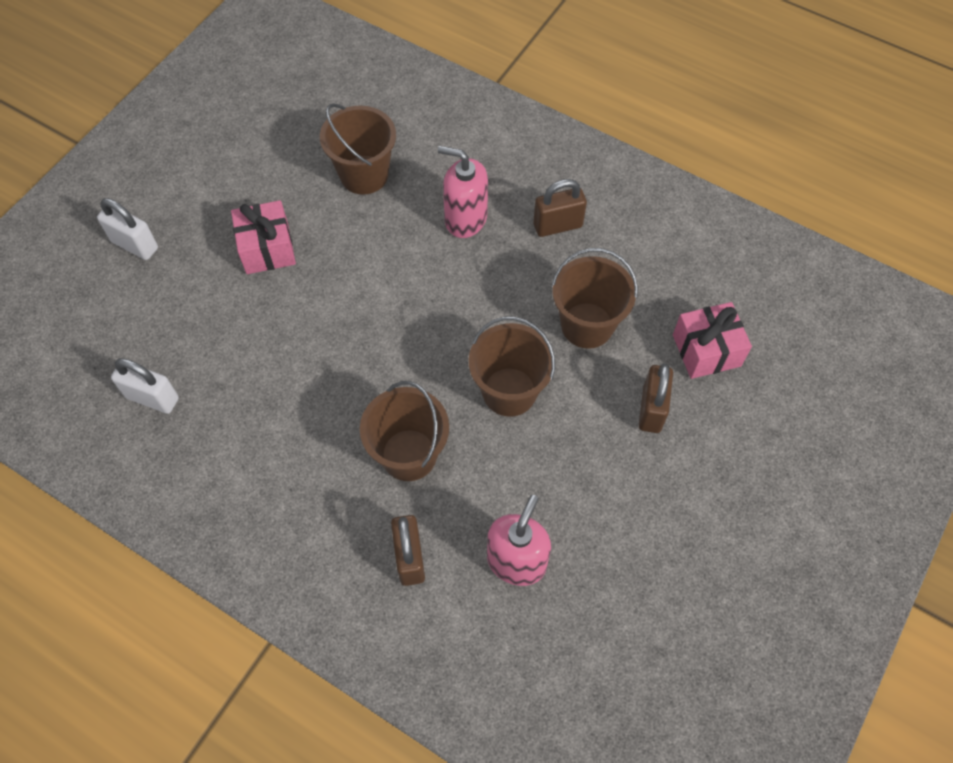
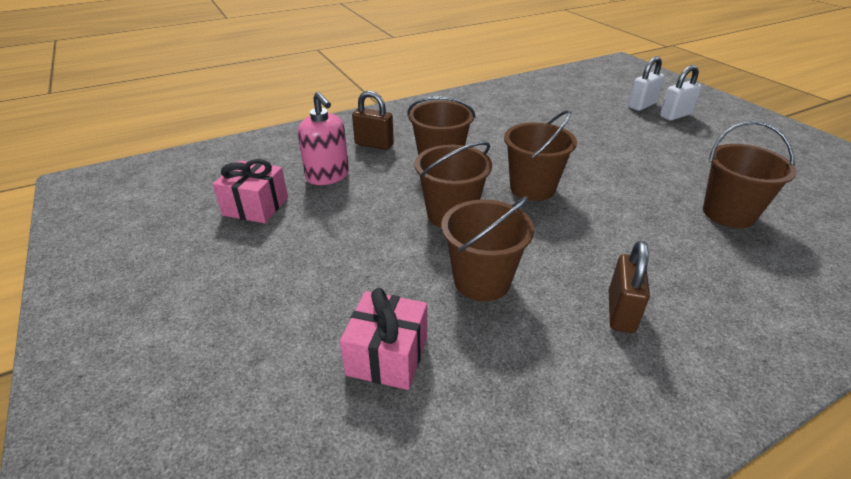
camera: 120 degrees right, 25 degrees down
(152, 398) = (550, 101): white padlock -> white padlock (642, 105)
(267, 248) = (654, 155): pink gift -> pink gift (255, 206)
(412, 339) = (532, 188): none -> brown bucket
(465, 219) = (653, 252): pink soap dispenser -> none
(651, 409) = (364, 283): brown padlock -> none

